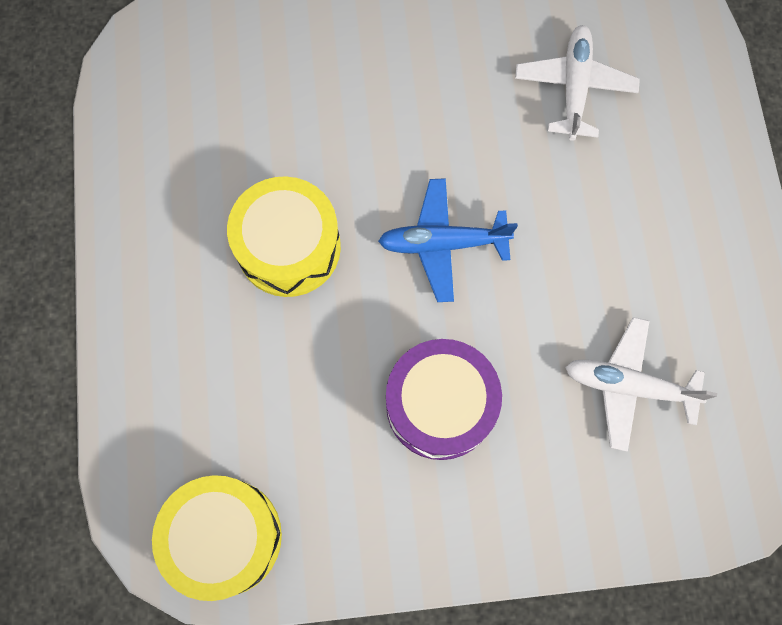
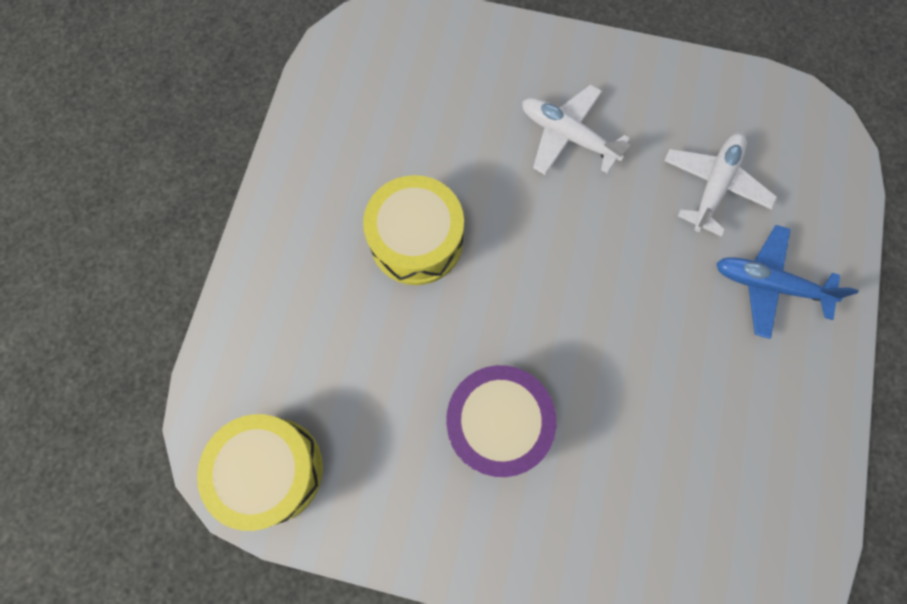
camera: 20 degrees right, 0 degrees up
(443, 243) = (549, 282): blue plane -> blue plane (768, 284)
(628, 386) = (672, 468): white plane -> white plane (567, 136)

